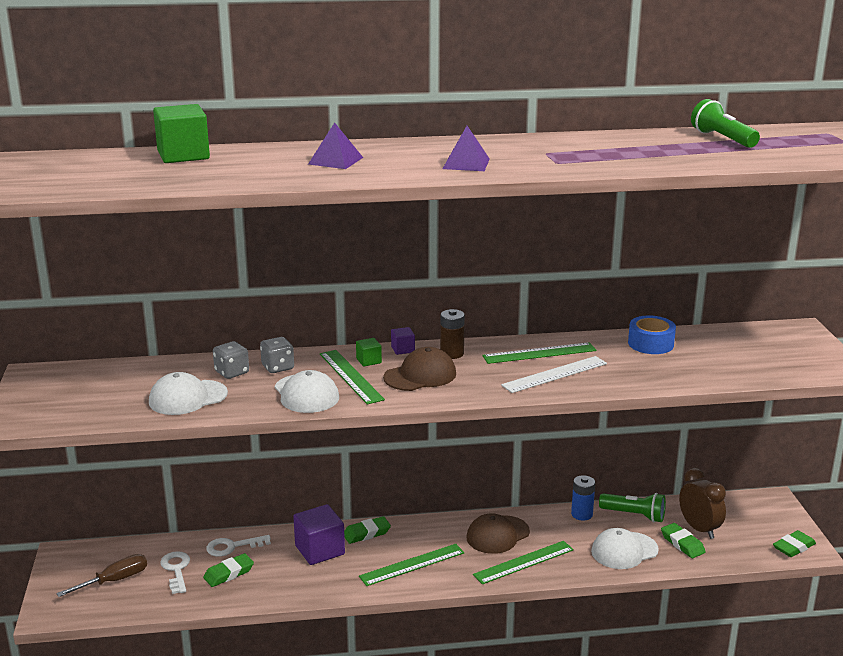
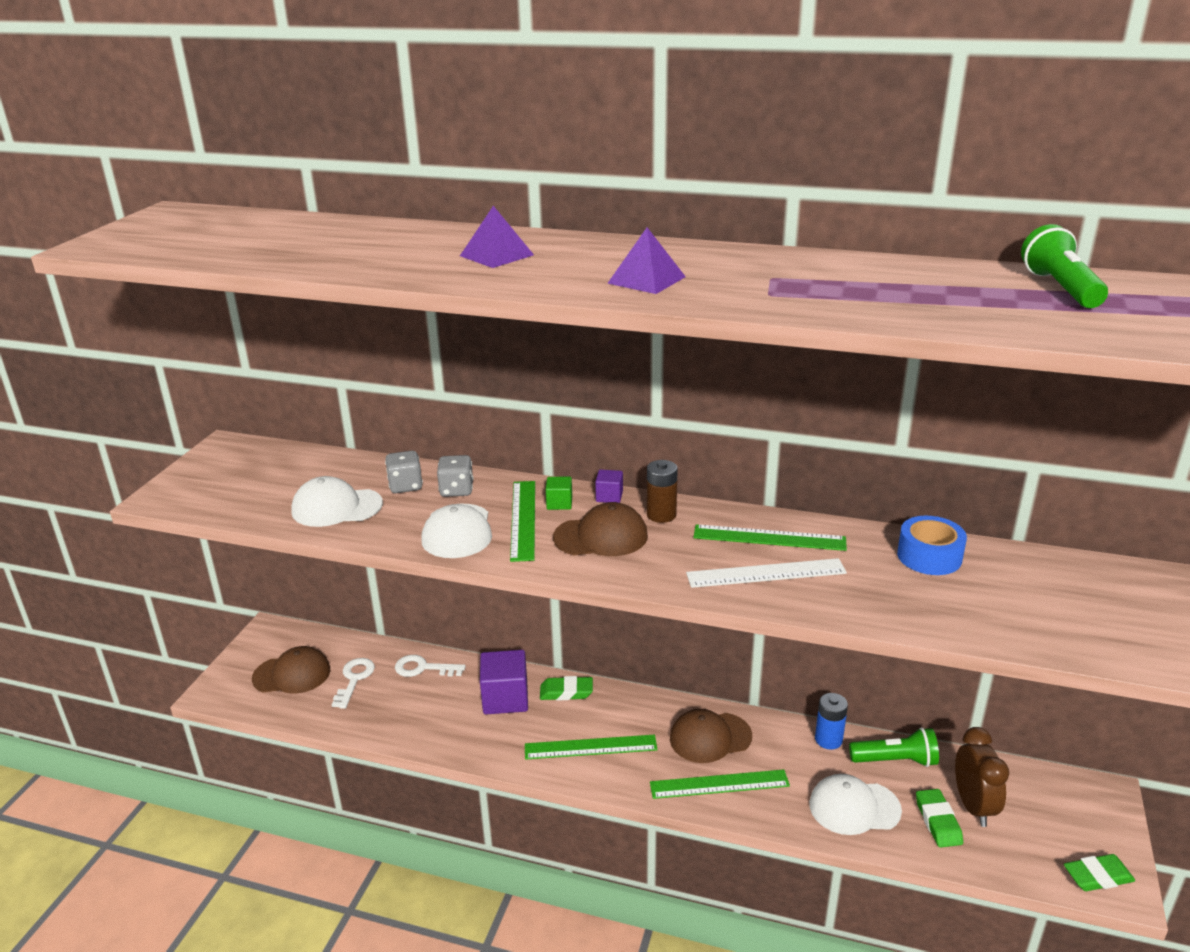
camera: 25 degrees right, 5 degrees up
(114, 581) = (292, 674): brown screwdriver -> brown cap
(183, 155) = (346, 228): green cube -> none
(229, 573) = (399, 699): green eraser -> none
(634, 515) = (895, 760): green flashlight -> green flashlight turned 45 degrees counterclockwise

